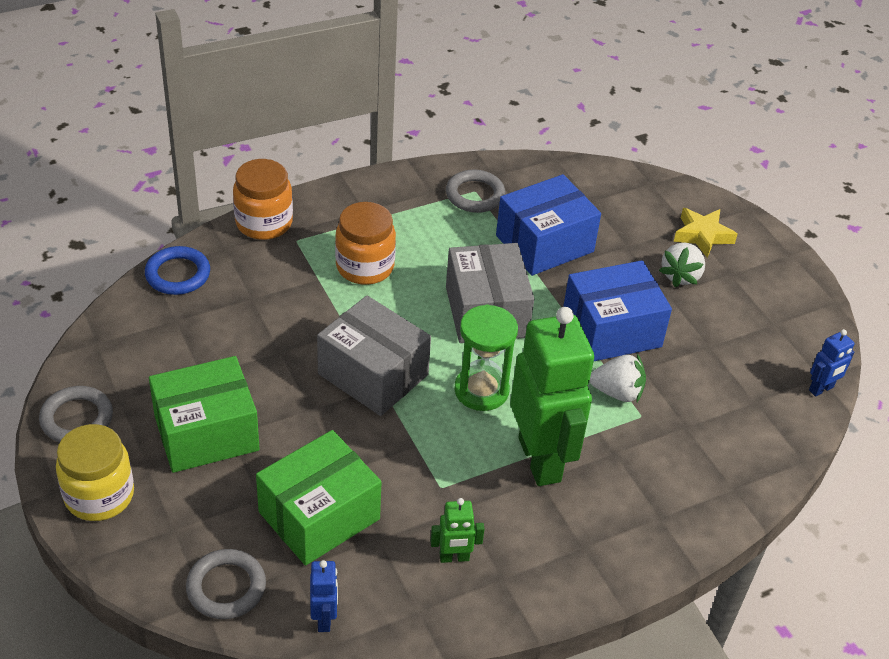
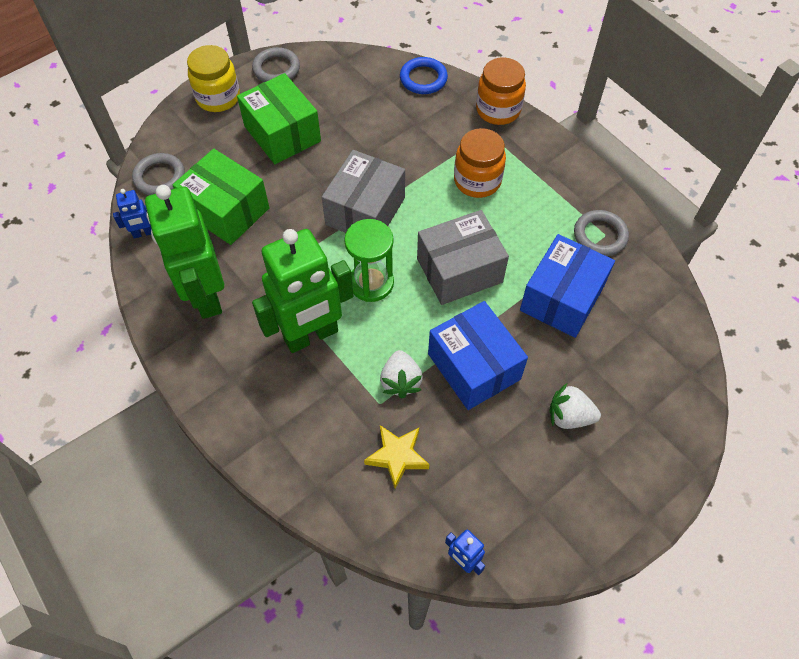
camera: 80 degrees right, 15 degrees up
(454, 557) = (206, 296): green robot -> green robot, size x2.37
(544, 243) = (562, 298): blue box -> blue box turned 75 degrees clockwise
(702, 235) = (636, 430): yellow star -> yellow star (397, 457)

